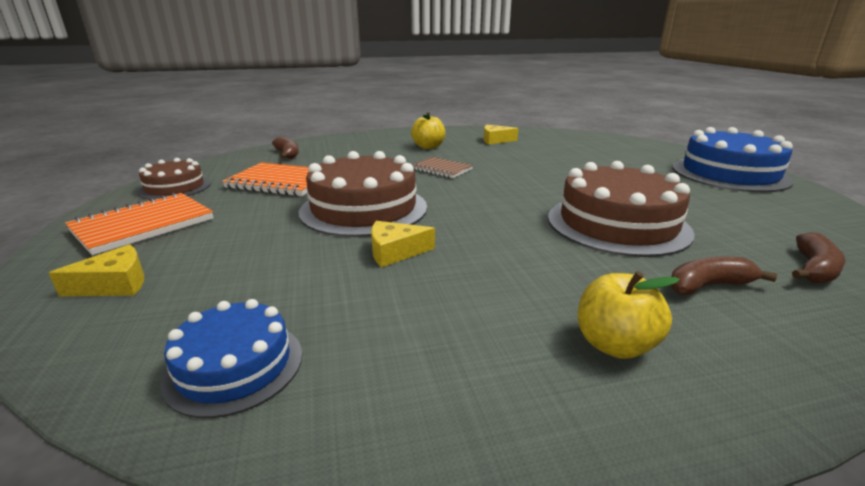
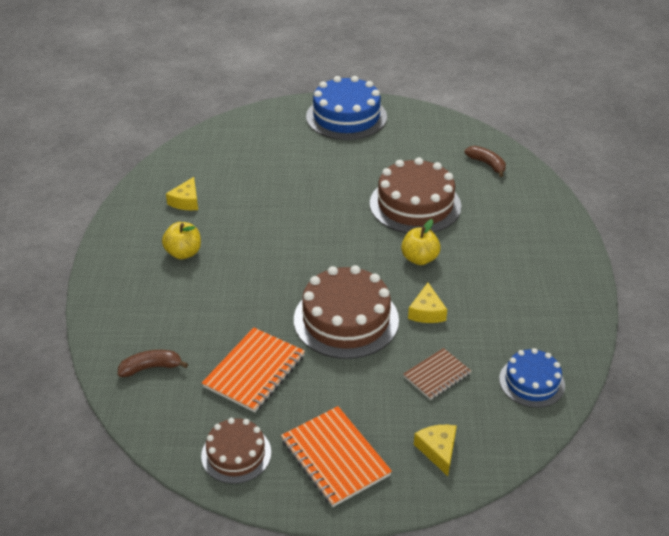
camera: 75 degrees left, 15 degrees up
(441, 169) = (265, 258): brown notebook -> brown notebook (437, 375)
(614, 345) = (535, 255): yellow apple -> yellow apple (419, 259)
(708, 286) = (494, 205): brown banana -> none

